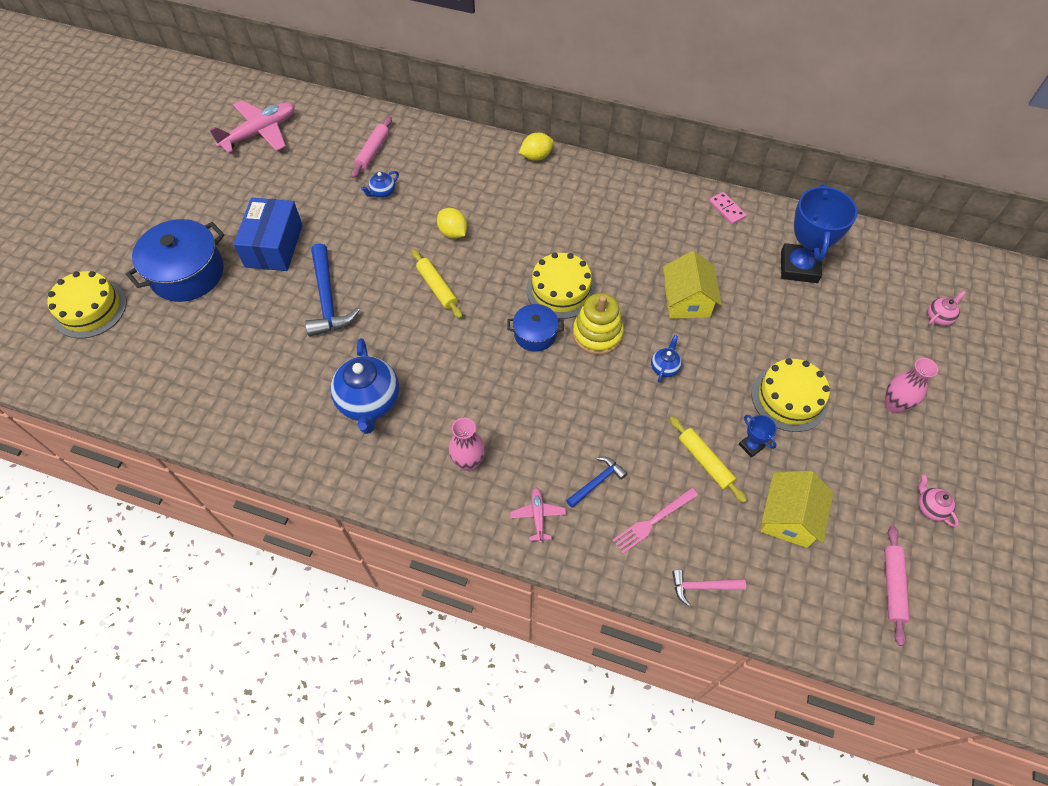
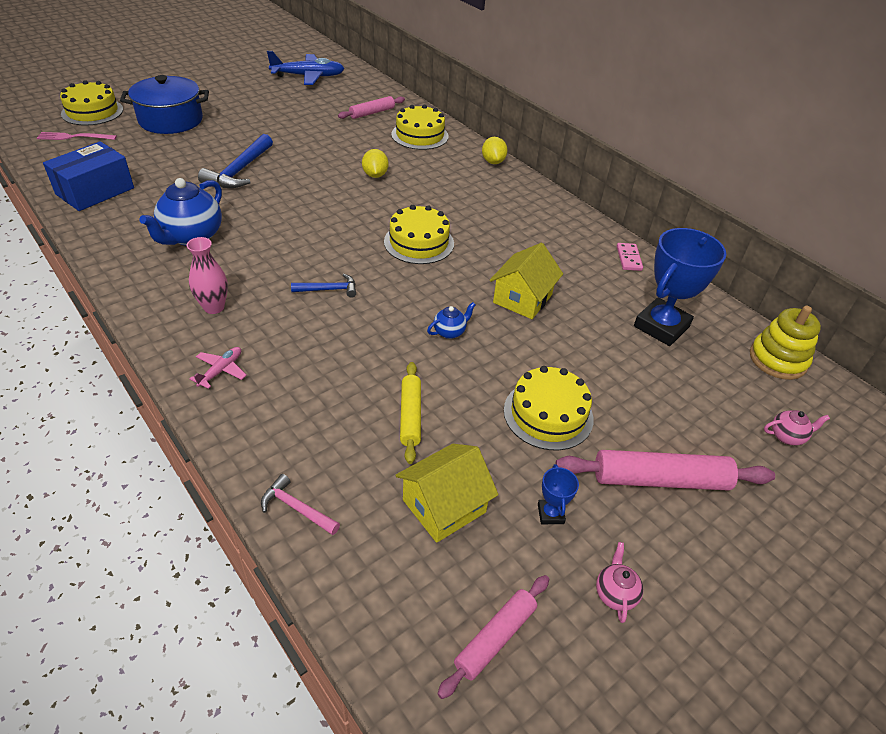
camera: 30 degrees right, 15 degrees down
(260, 132) = (308, 76): pink plane -> blue plane
(274, 246) = (242, 130): blue box -> blue box (95, 191)
(382, 192) = (351, 135): blue teapot -> none
(437, 287) = (324, 198): yellow rolling pin -> none
(444, 158) = (420, 135): none -> yellow cake
(535, 334) = (365, 258): blue pot -> none
(536, 156) = (493, 162): yellow lemon -> yellow lemon turned 75 degrees clockwise
(597, 334) = (416, 282): yellow stacking toy -> yellow stacking toy (777, 359)
(597, 482) = (297, 376): blue hammer -> blue hammer (329, 289)
(653, 521) = (312, 431): pink fork -> pink fork (74, 137)
(751, 446) = (468, 429): blue trophy -> blue trophy (550, 514)
(893, 405) = (660, 480): pink vase -> pink rolling pin

